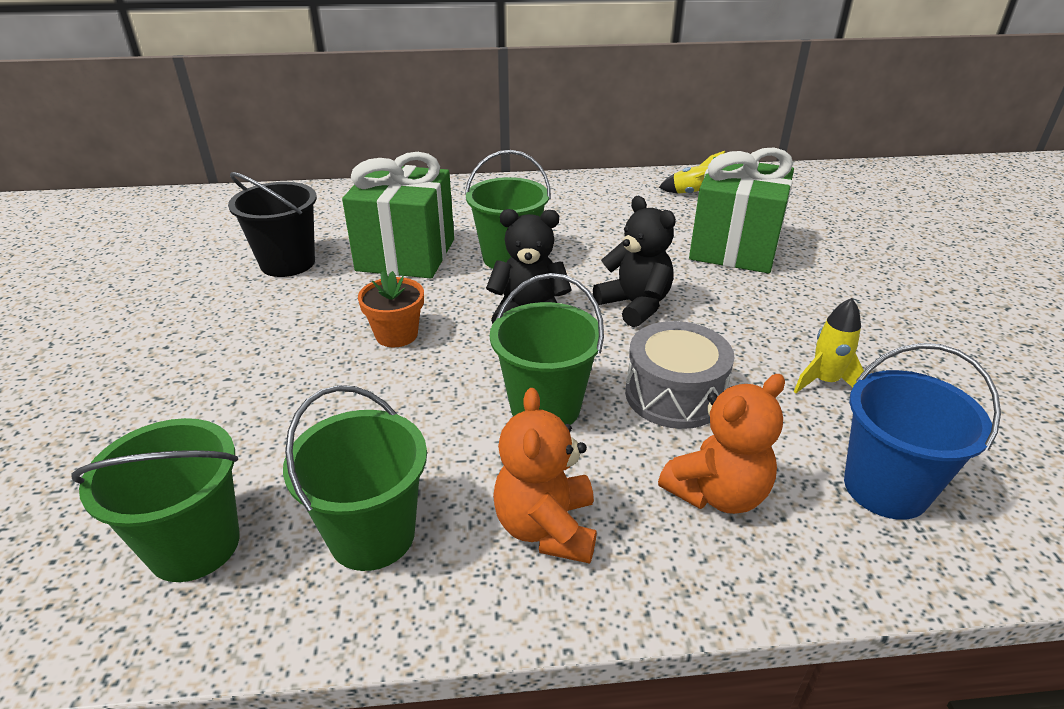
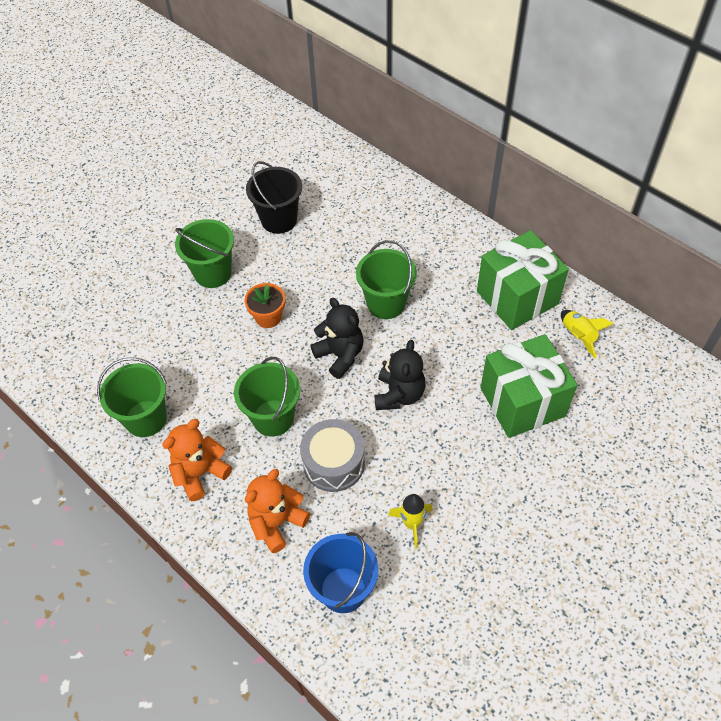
camera: 50 degrees right, 20 degrees up
(194, 545) = (94, 370): green bucket -> green bucket (213, 273)
(406, 255) = (339, 258): green gift -> green gift (517, 297)
(717, 493) = (277, 522): orange teddy bear -> orange teddy bear turned 120 degrees clockwise

